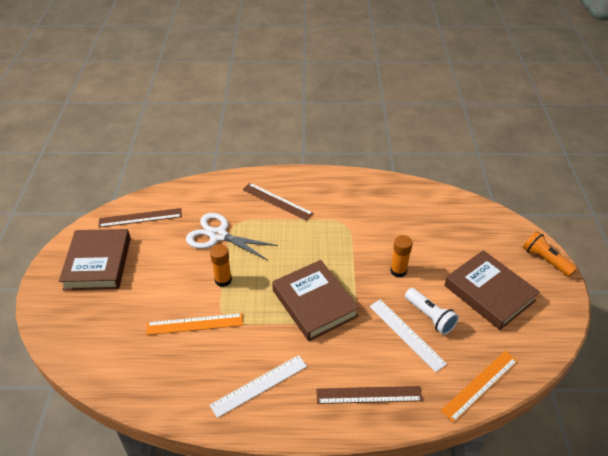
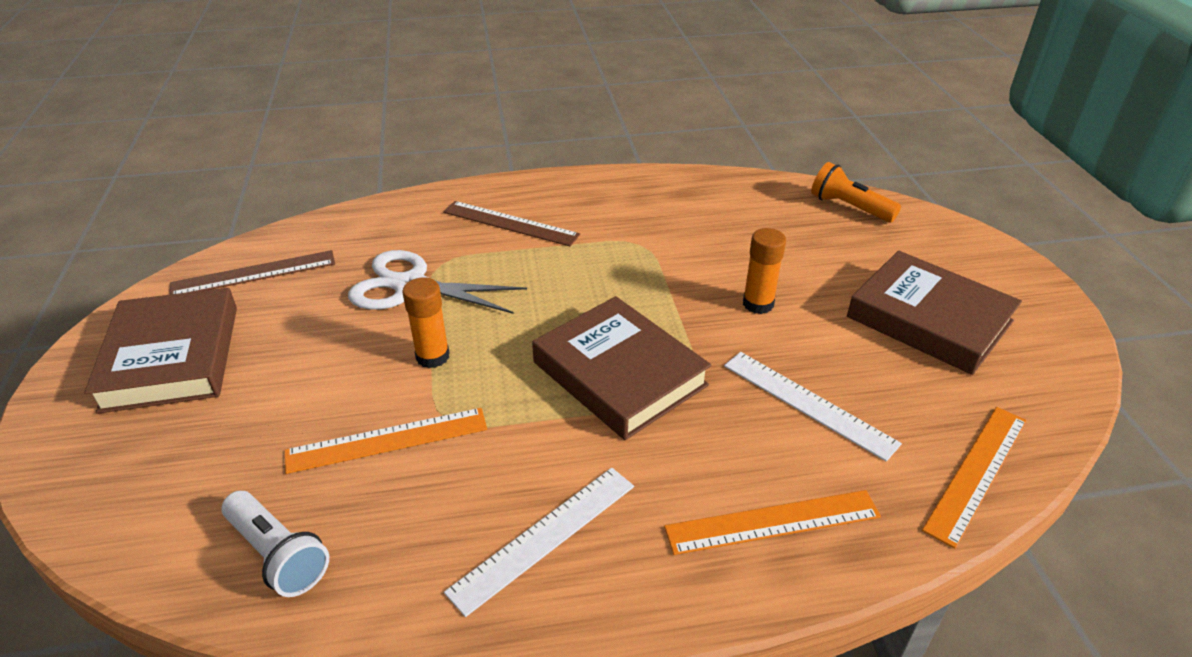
camera: 10 degrees left, 5 degrees down
(369, 395) = (773, 522): brown ruler -> orange ruler
(429, 316) = (840, 369): white flashlight -> white flashlight (278, 554)
(545, 260) = (1000, 260): orange flashlight -> orange flashlight (849, 207)

